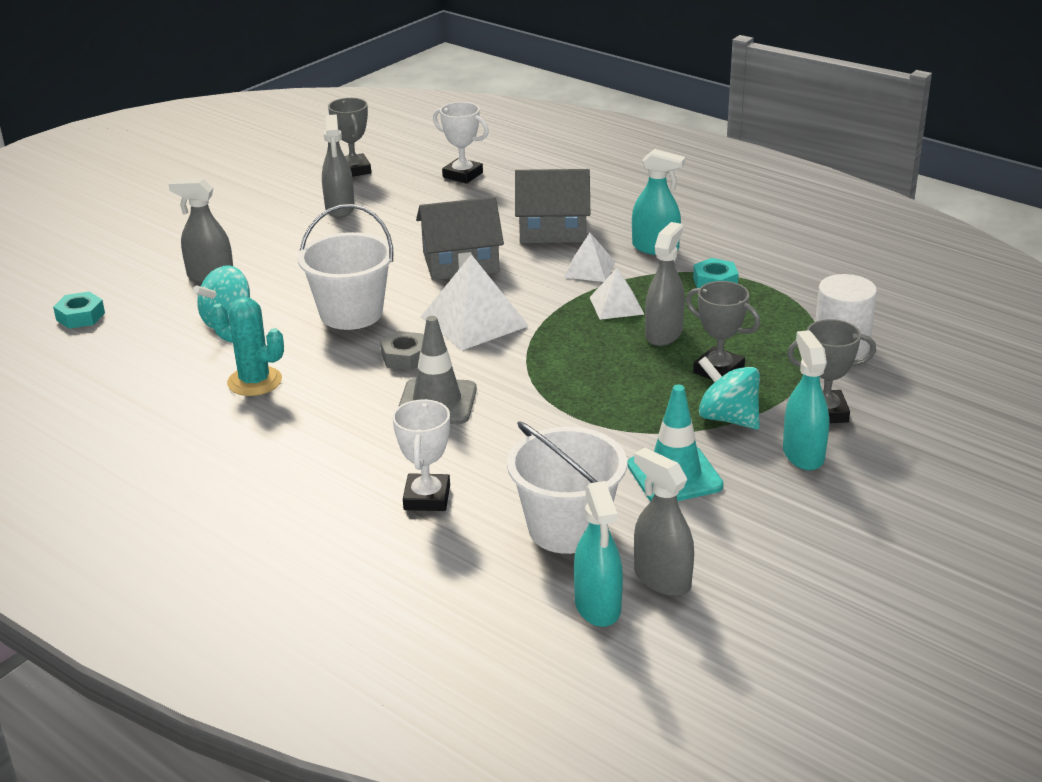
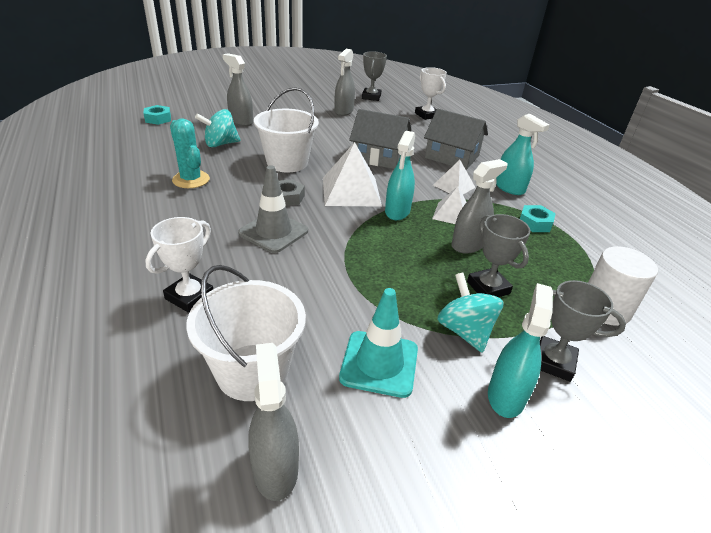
camera: 25 degrees right, 5 degrees up
(598, 606) = (195, 468): turquoise spray bottle -> turquoise spray bottle (397, 211)

